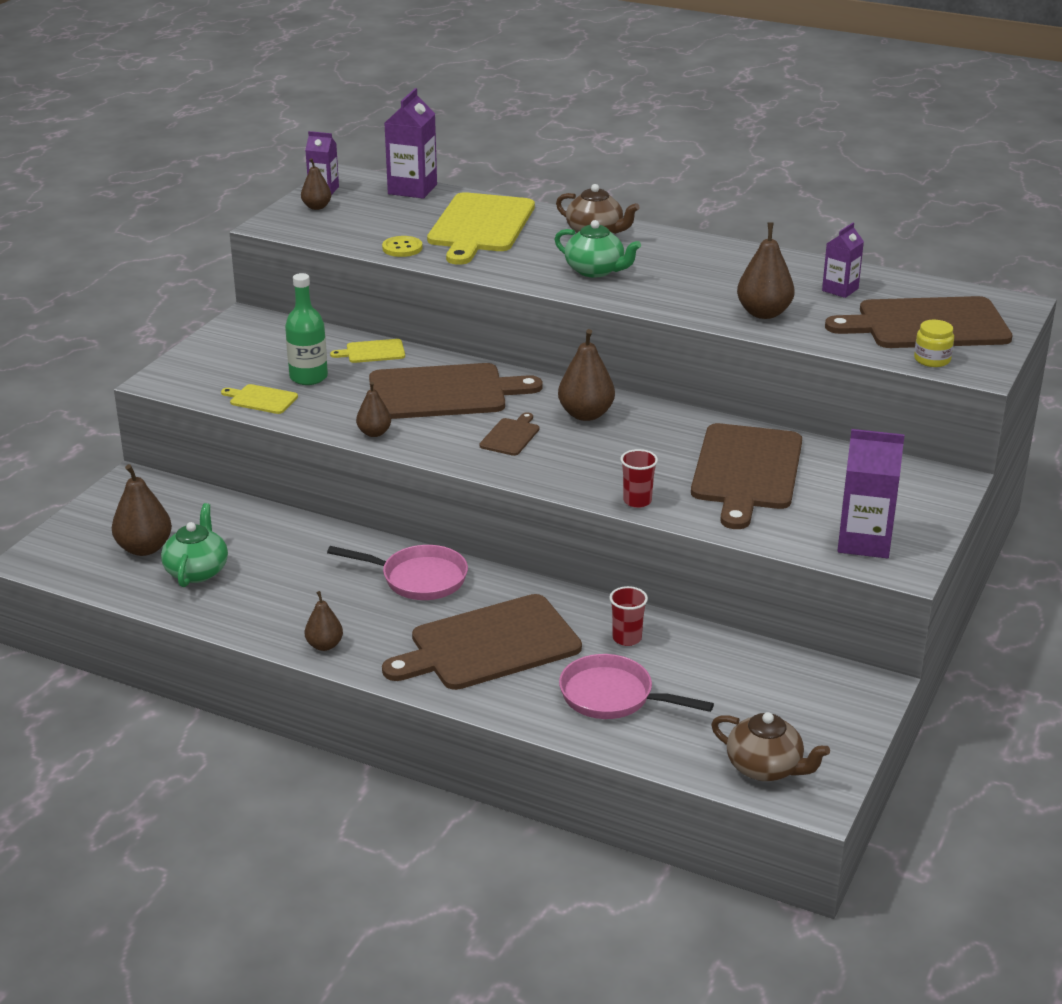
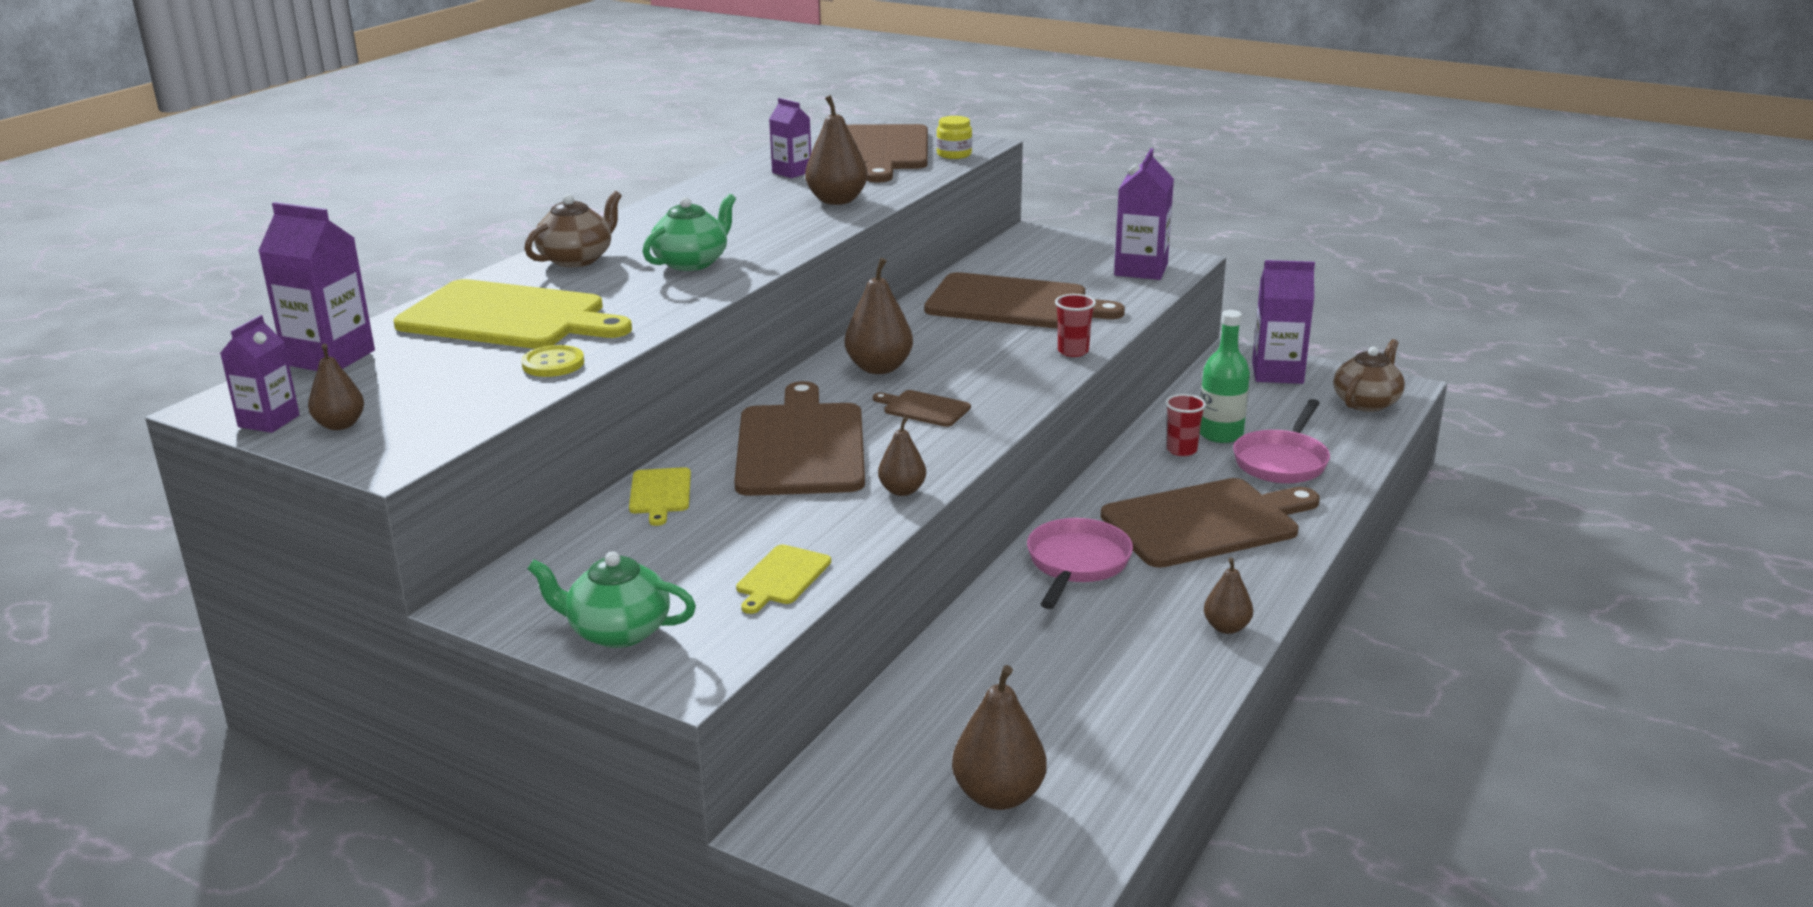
camera: 85 degrees left, 5 degrees down
(197, 571) = (1061, 738): green teapot -> green teapot (617, 631)
(308, 377) = (722, 541): green bottle -> green bottle (1220, 434)
(489, 644) = (1205, 522): brown cutting board -> brown cutting board turned 90 degrees counterclockwise
(827, 711) = (1277, 373): none -> purple carton

